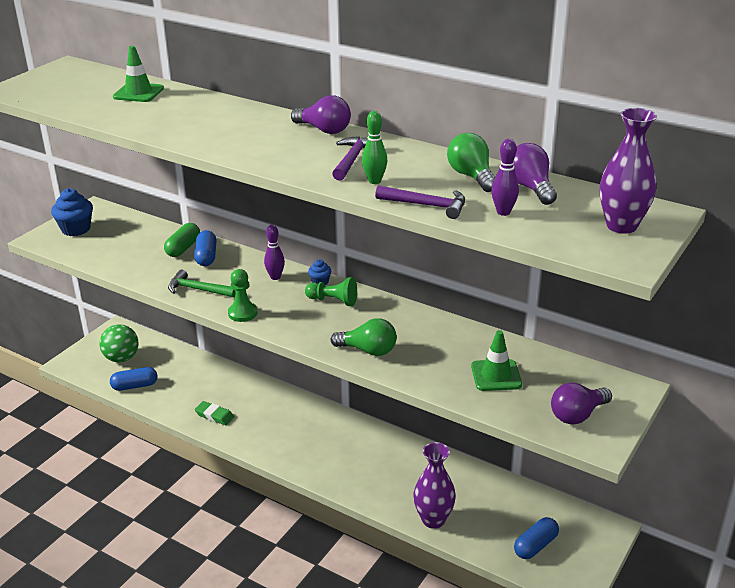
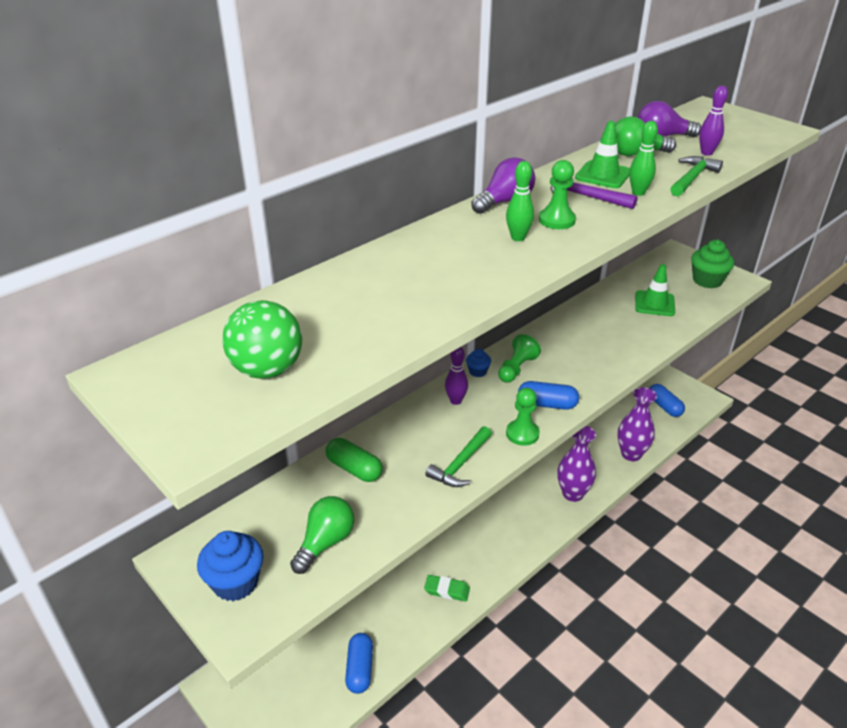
camera: 75 degrees left, 5 degrees up
(121, 358) = (291, 681): green ball -> green ball (267, 370)
(138, 93) = (310, 310): green traffic cone -> green traffic cone (603, 175)
(206, 256) = (385, 450): blue capsule -> blue capsule (547, 404)
(214, 415) = (447, 590): green eraser -> green eraser turned 60 degrees clockwise
(260, 140) = (518, 238): none -> green bowling pin
(298, 151) = (557, 220): none -> green pawn
(368, 350) = (608, 361): green light bulb -> green light bulb (325, 542)
(427, 205) = (692, 178): purple hammer -> green hammer
(577, 415) = (707, 280): purple light bulb -> green cupcake
(621, 226) = (730, 121): purple vase -> purple vase (572, 493)

